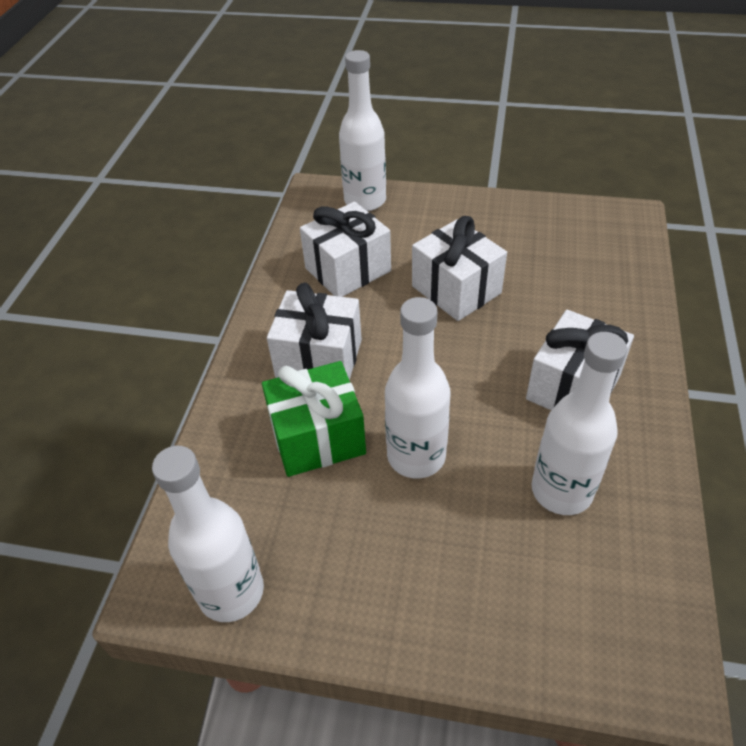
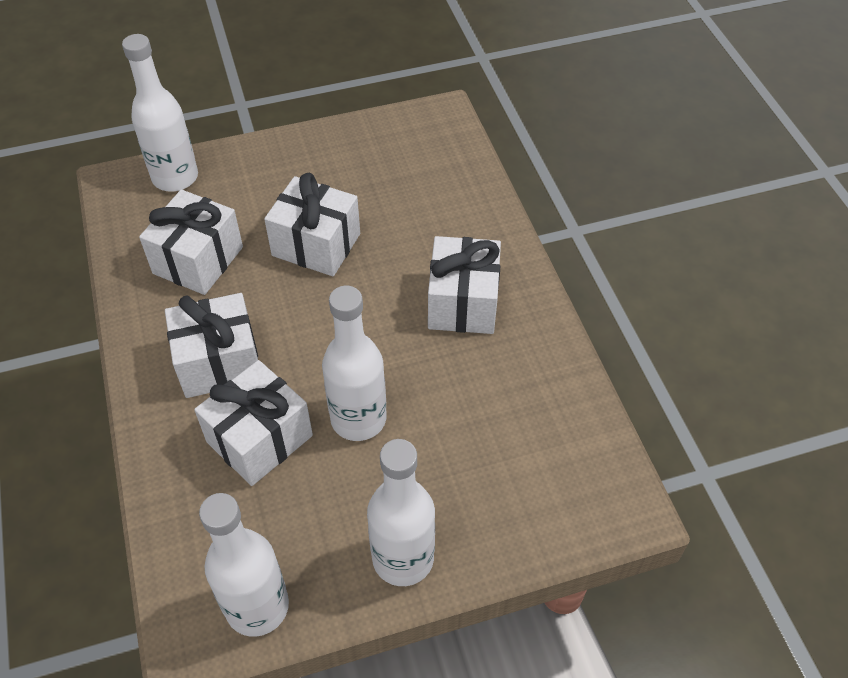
camera: 30 degrees left, 5 degrees up
(317, 437) = (259, 439): green gift -> white gift
(561, 491) = (493, 398): white bottle -> white bottle (403, 558)

